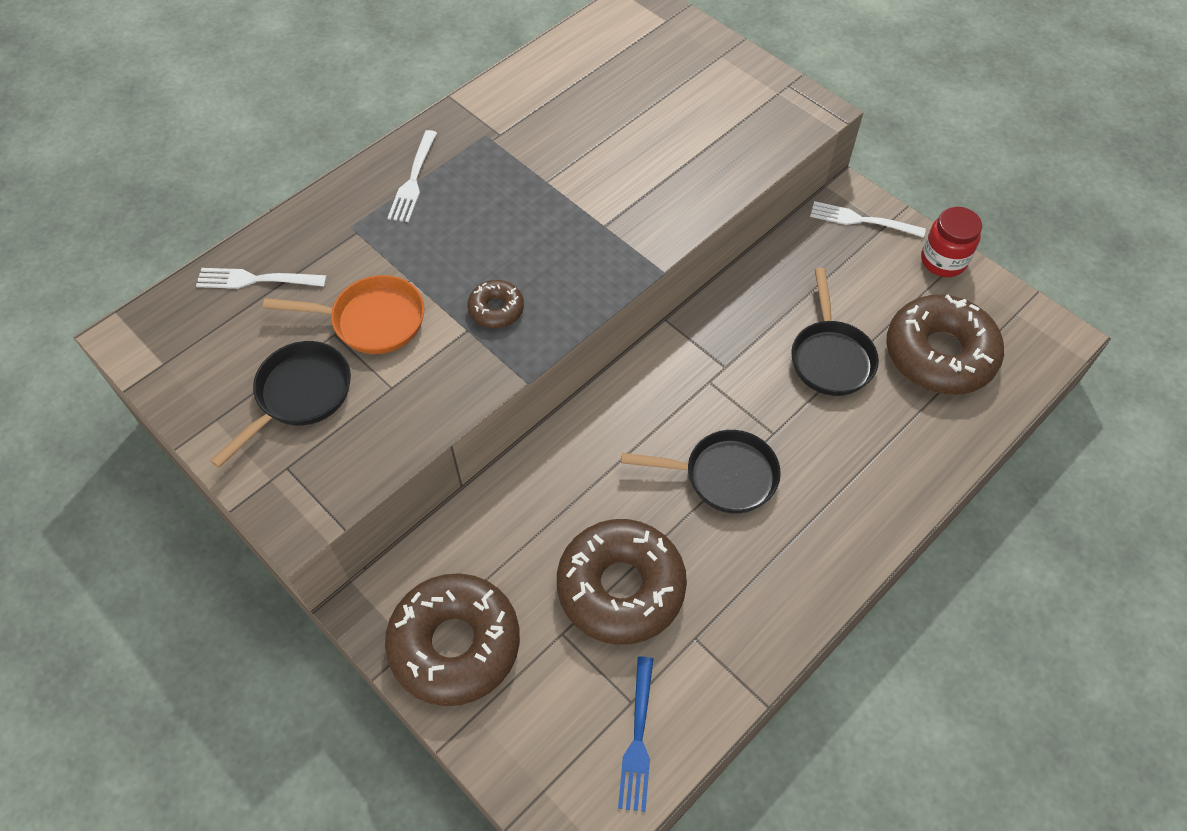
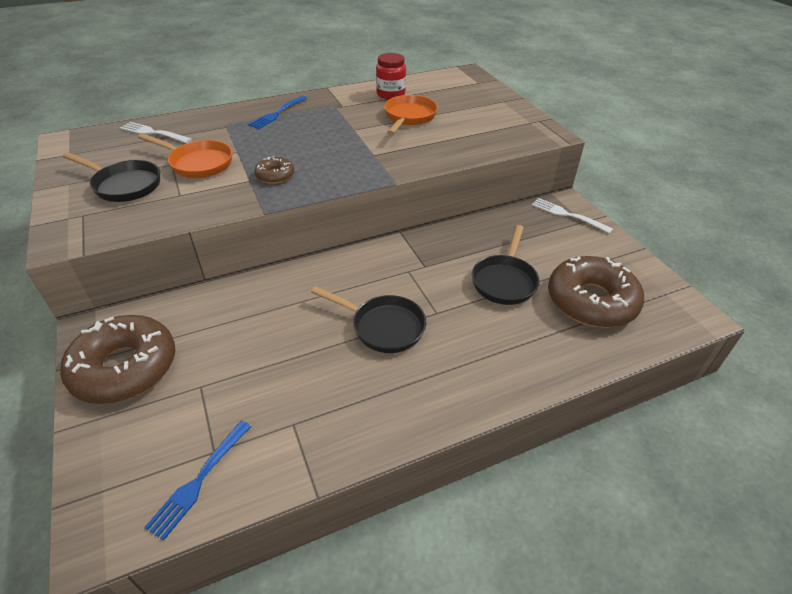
camera: 20 degrees right, 15 degrees down
(299, 396) = (124, 185): black pan -> black pan turned 60 degrees clockwise
(413, 180) = (277, 113): white fork -> blue fork
(609, 131) = (409, 117): none -> orange pan
(621, 587) = (263, 371): brown donut -> none
(943, 261) = (619, 249): red jar -> red jar (391, 94)

